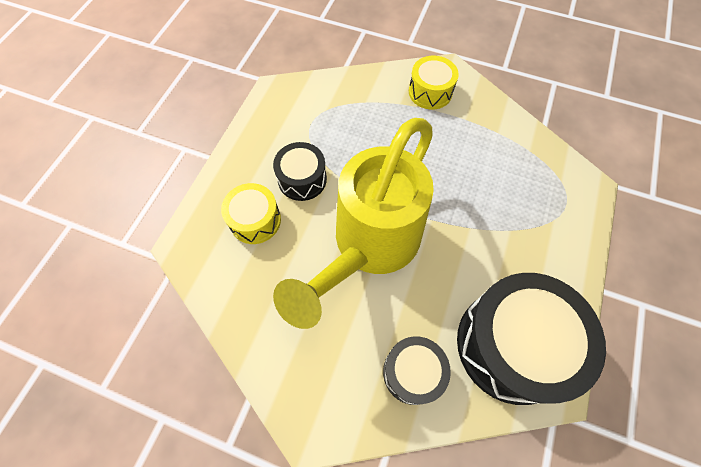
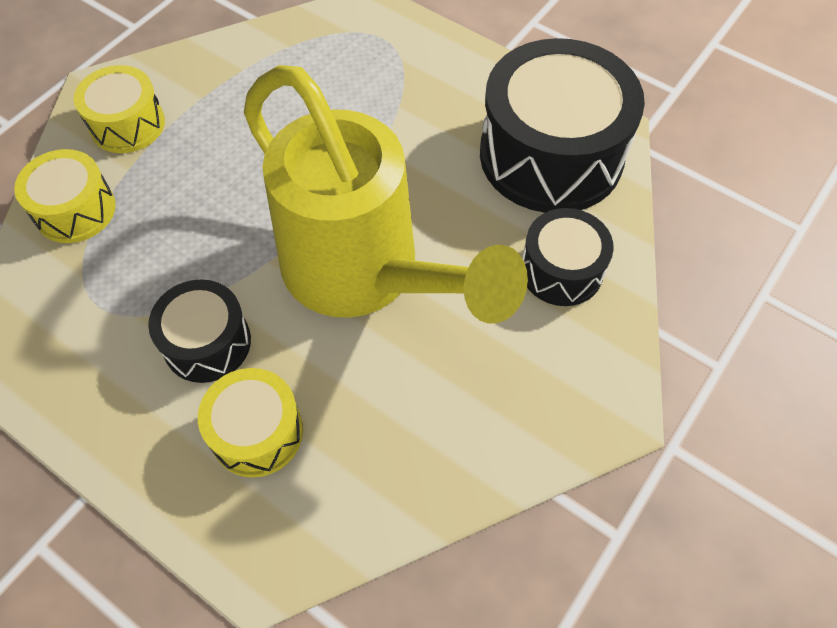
camera: 75 degrees left, 5 degrees down
(365, 91) = (75, 210): none -> yellow drum

